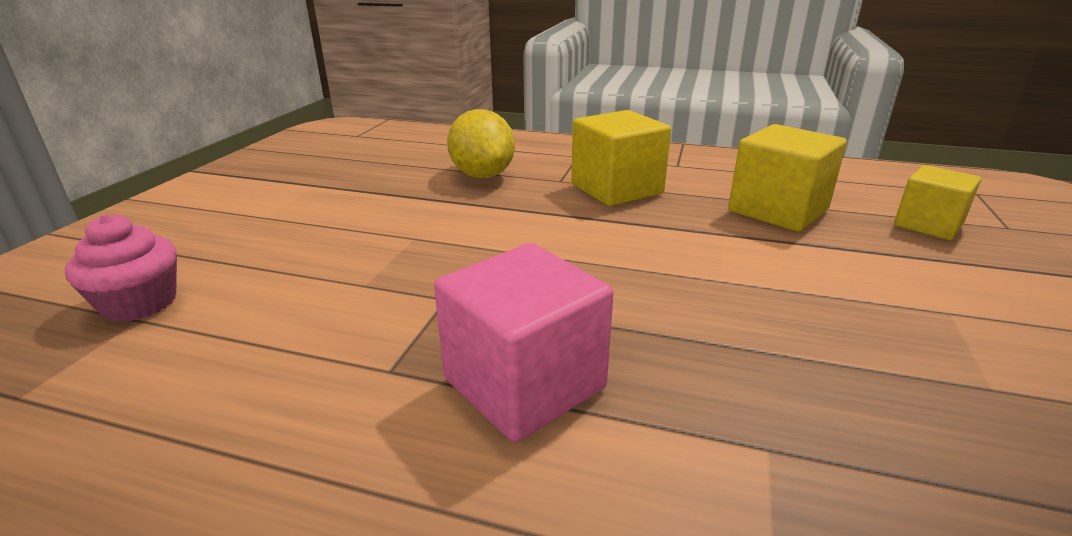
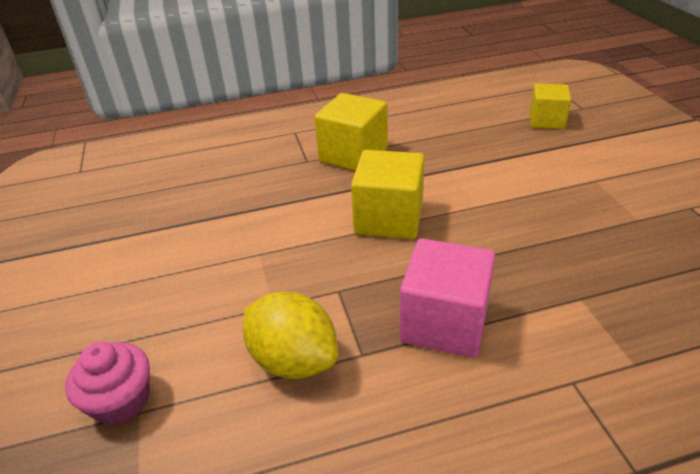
camera: 30 degrees left, 10 degrees up
(482, 175) = (244, 177): yellow lemon -> yellow lemon (293, 360)
(778, 210) = (464, 138): yellow cube -> yellow cube (389, 218)

